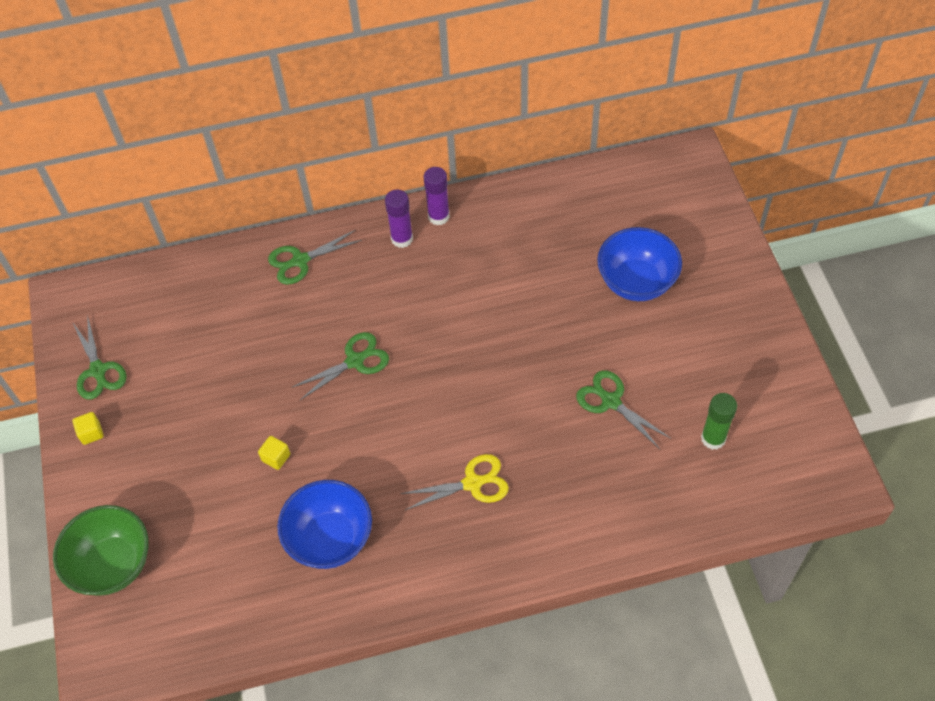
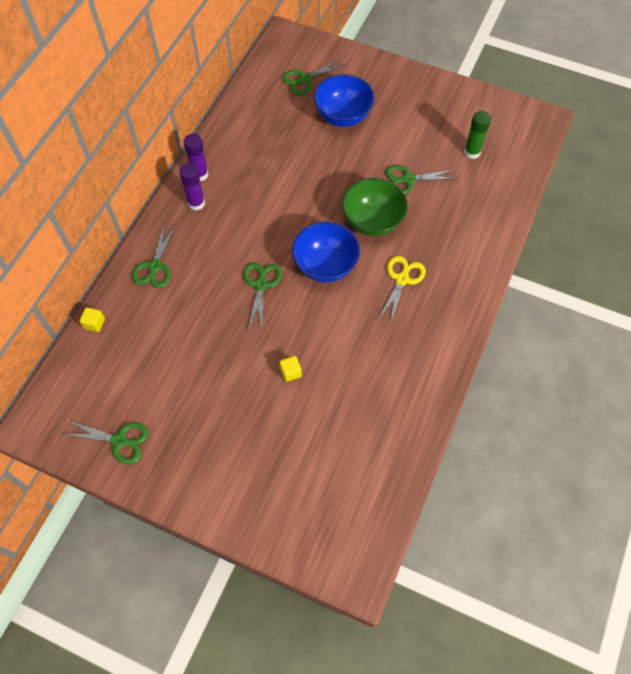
camera: 55 degrees left, 5 degrees up
(91, 433) = (167, 475): yellow cube -> yellow cube (94, 323)
(113, 564) = (284, 520): green bowl -> green bowl (372, 221)
(330, 539) = (375, 378): blue bowl -> blue bowl (325, 266)
(649, 214) = (304, 80): none -> green scissors

